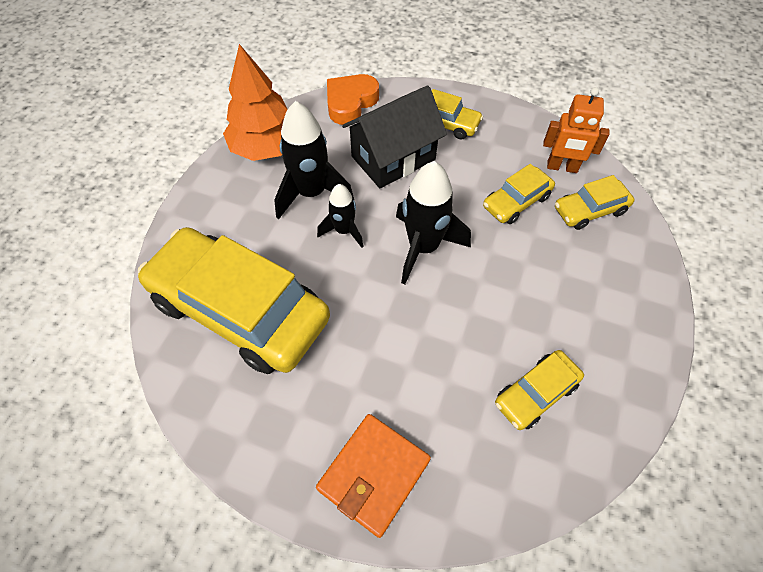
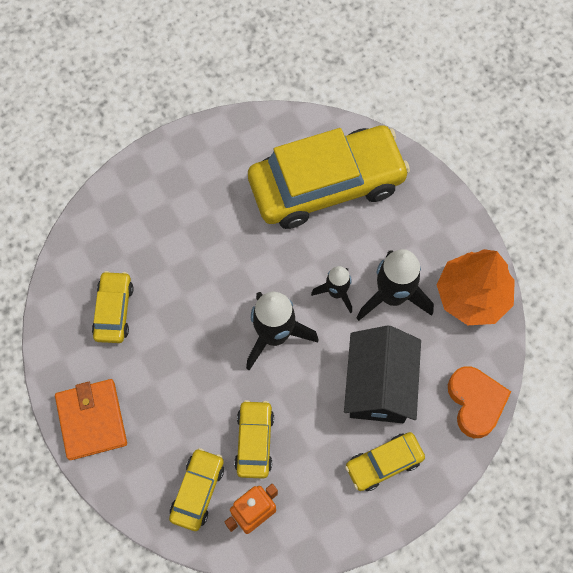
camera: 130 degrees right, 10 degrees up
(374, 474) = (155, 186): orange wallet -> orange wallet (92, 420)

